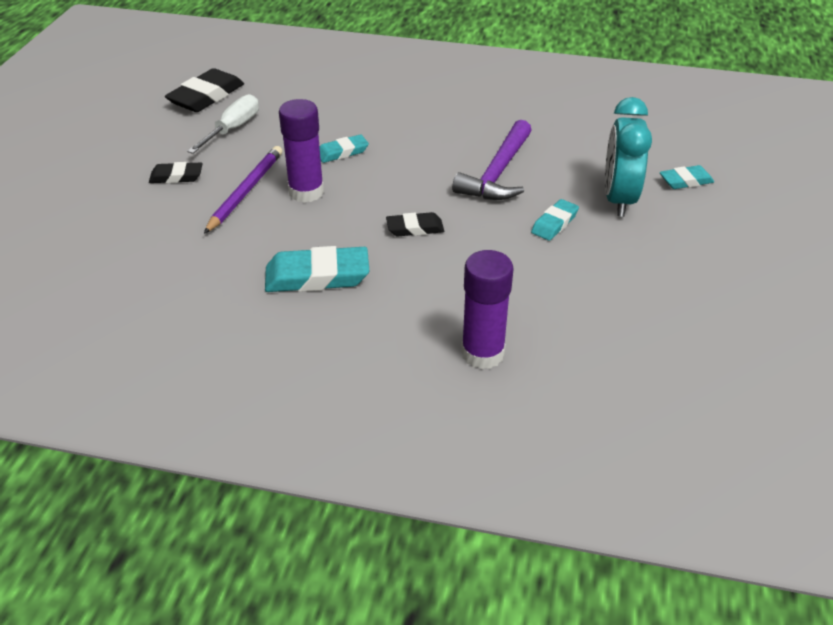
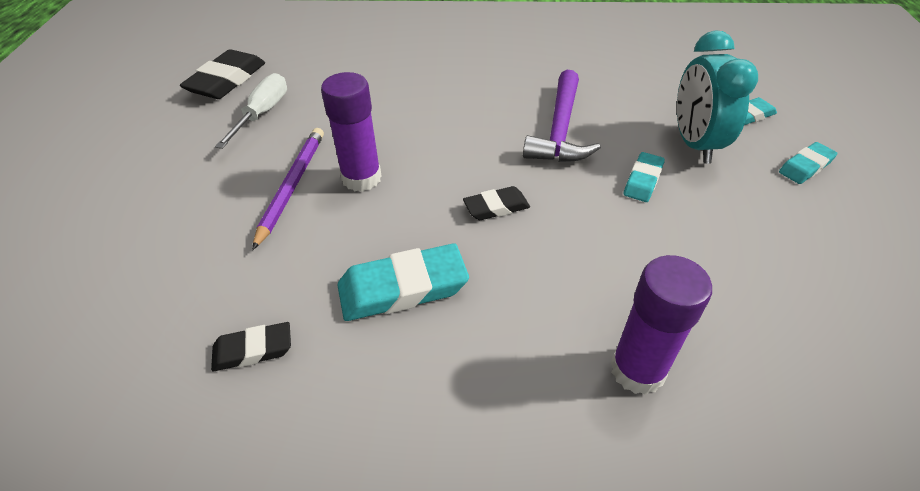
camera: 10 degrees left, 5 degrees up
(176, 176) = (207, 178): black eraser -> black eraser (253, 350)
(342, 152) = (388, 126): turquoise eraser -> turquoise eraser (805, 166)

